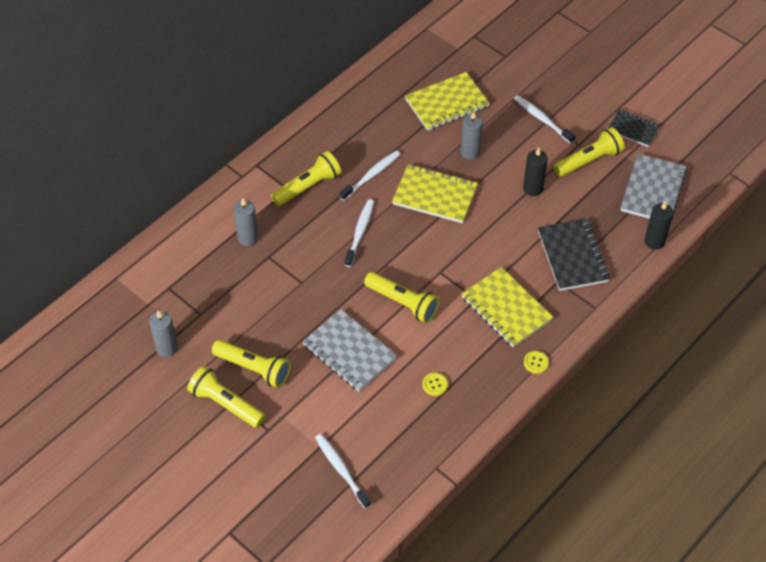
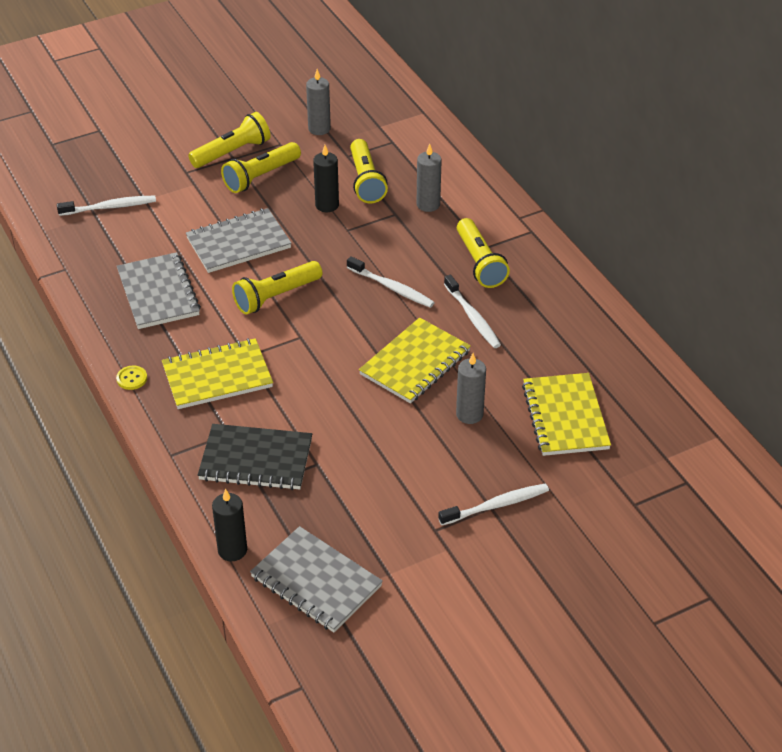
camera: 110 degrees right, 10 degrees down
(435, 385) = (158, 293): yellow button -> grey notebook
(533, 188) = (381, 456): black candle -> black candle (327, 205)
(588, 161) = (401, 530): yellow flashlight -> yellow flashlight (366, 181)
(633, 129) = (435, 602): black notebook -> none

